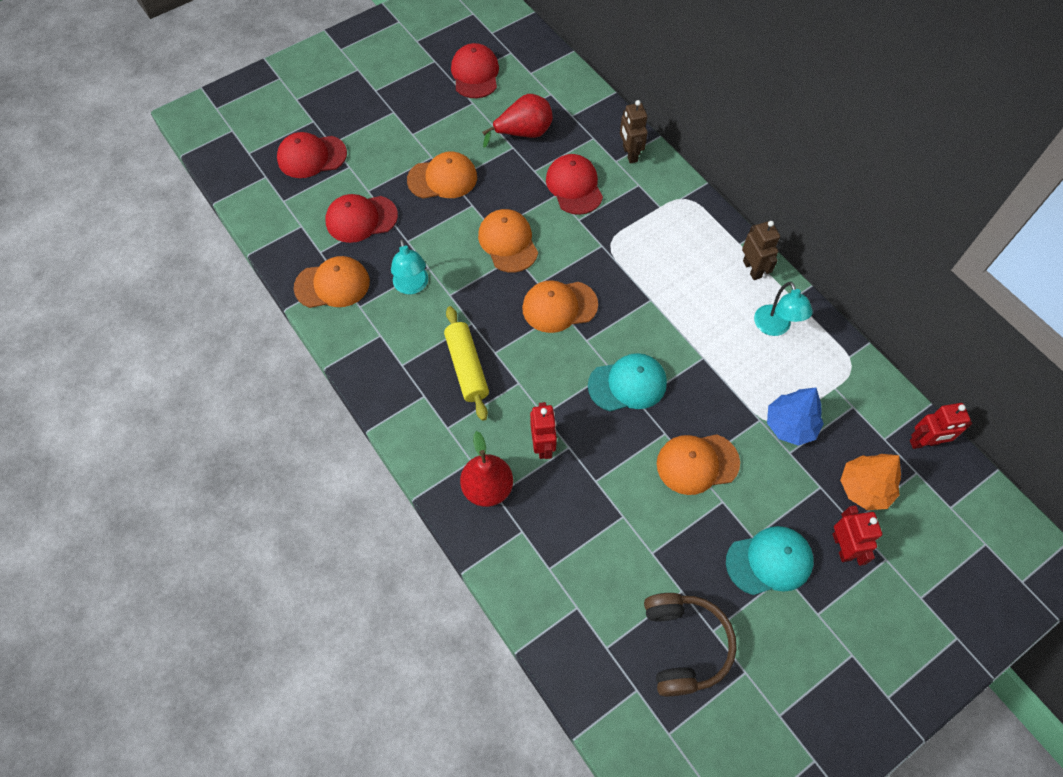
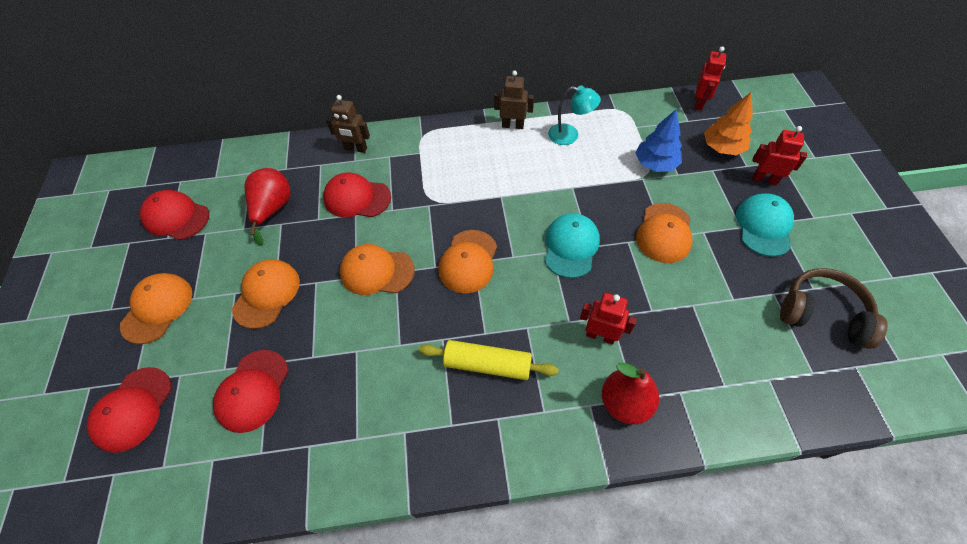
camera: 60 degrees left, 5 degrees down
(332, 285) = (311, 457): orange cap -> orange cap (157, 308)
(412, 286) = (367, 375): turquoise lamp -> none

